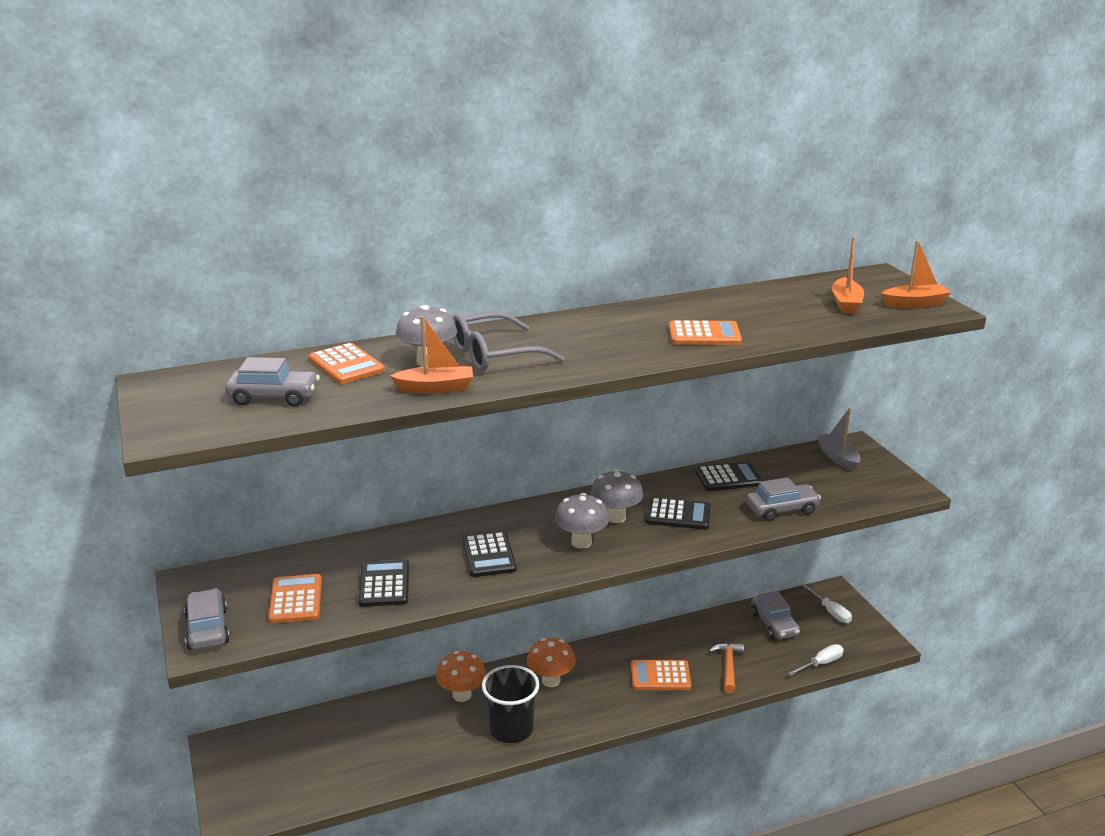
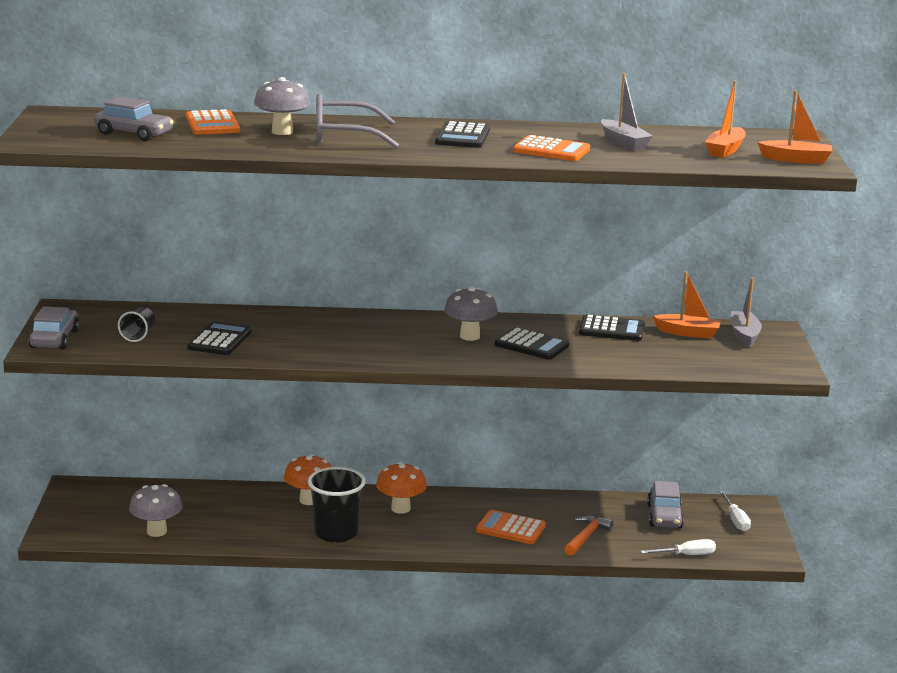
camera: 20 degrees right, 5 degrees down
(295, 600) = (138, 335): orange calculator -> black cup
(435, 388) = (268, 147): orange boat -> orange boat (688, 333)
(489, 555) = (327, 339): black calculator -> black calculator (462, 137)
(581, 542) = (420, 346): grey mushroom -> grey mushroom (156, 531)
(754, 311) = (623, 143): none -> grey boat
(782, 509) = (639, 360): grey car -> none

